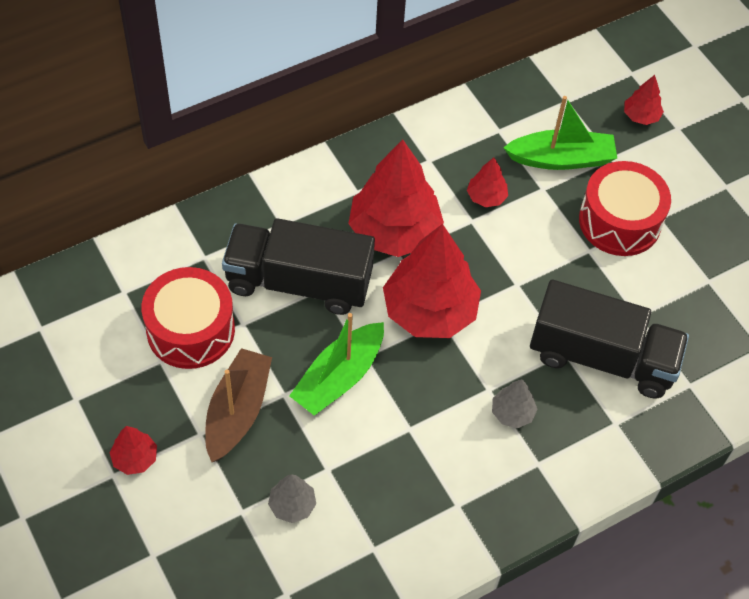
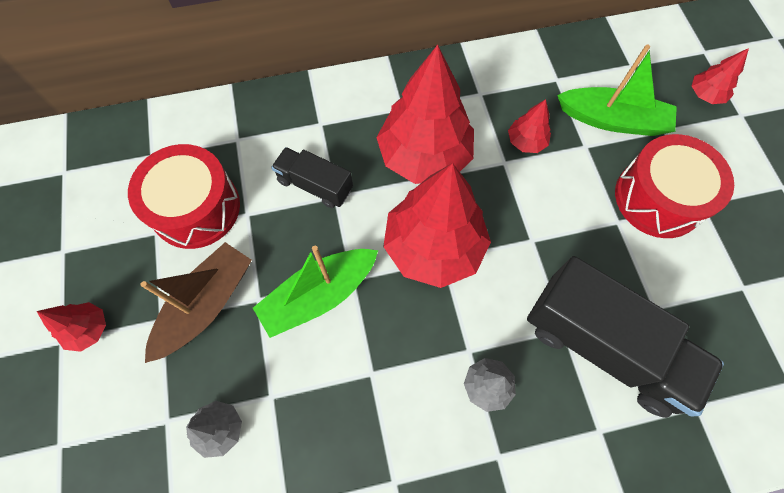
camera: 20 degrees right, 10 degrees up
(298, 282) = (315, 185): black truck -> black truck, size x0.53

